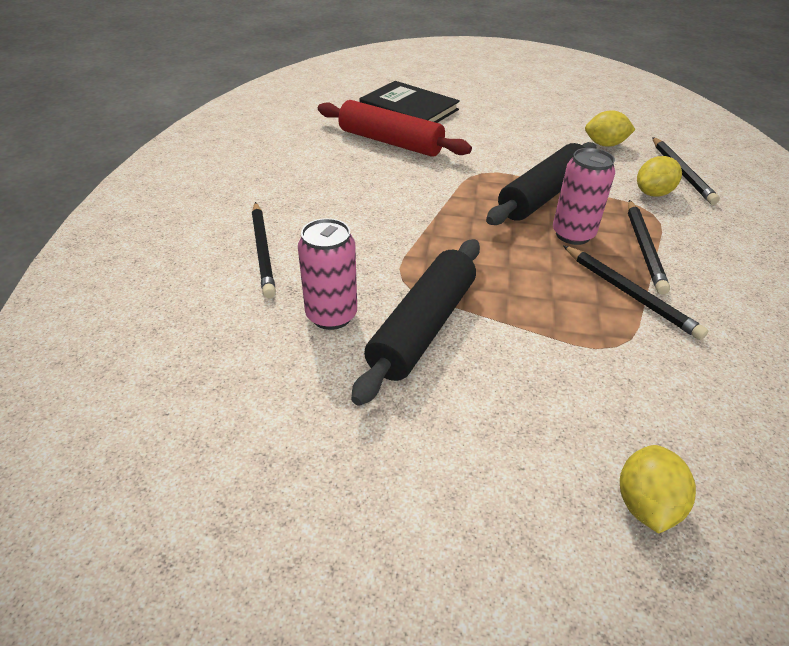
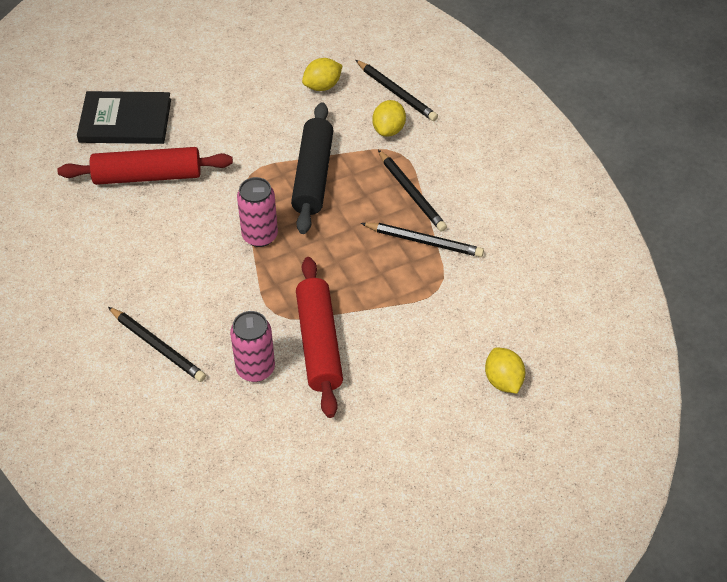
camera: 35 degrees left, 10 degrees up
(423, 327) = (319, 343): black rolling pin -> red rolling pin
(573, 234) = (359, 206): pink can -> pink can (260, 236)

